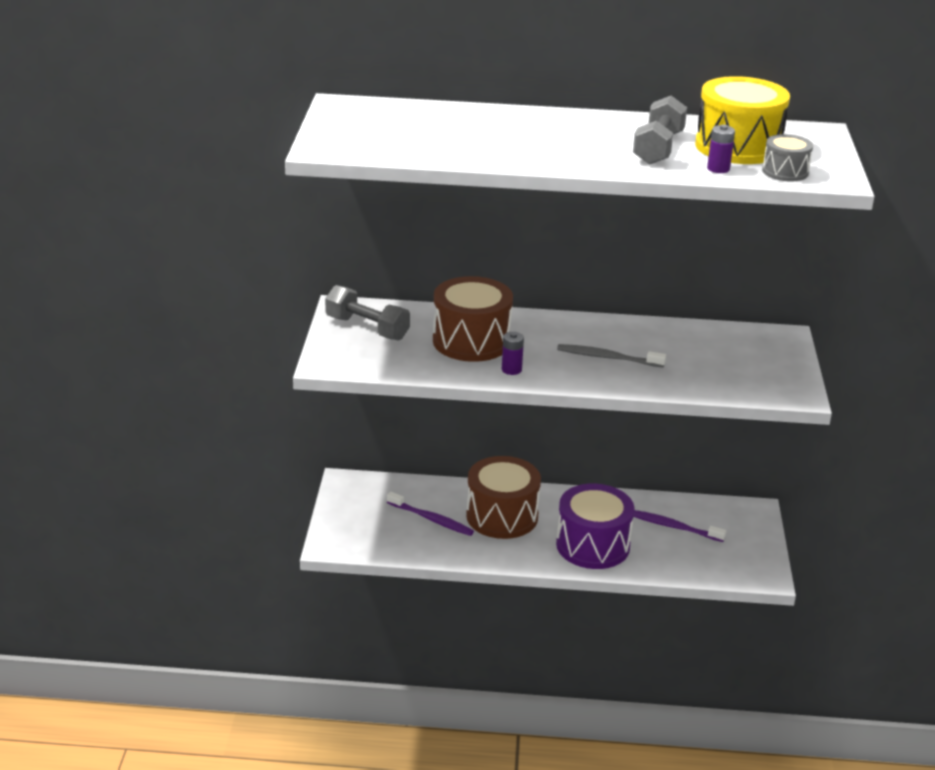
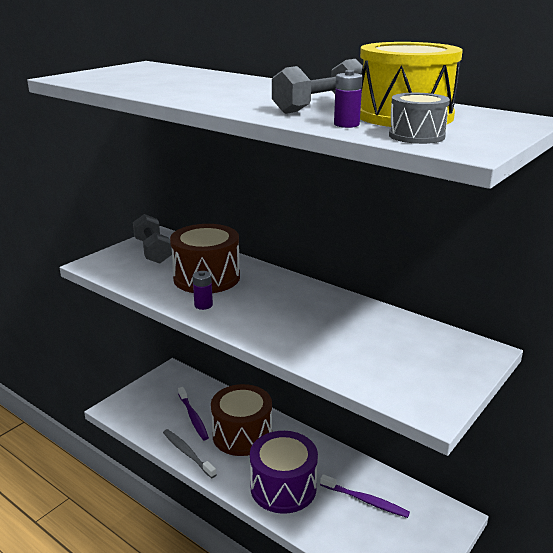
camera: 35 degrees right, 5 degrees down
(607, 357) = (291, 319): grey toothbrush -> grey toothbrush (187, 453)
(673, 527) = (365, 500): purple toothbrush -> purple toothbrush turned 150 degrees clockwise

